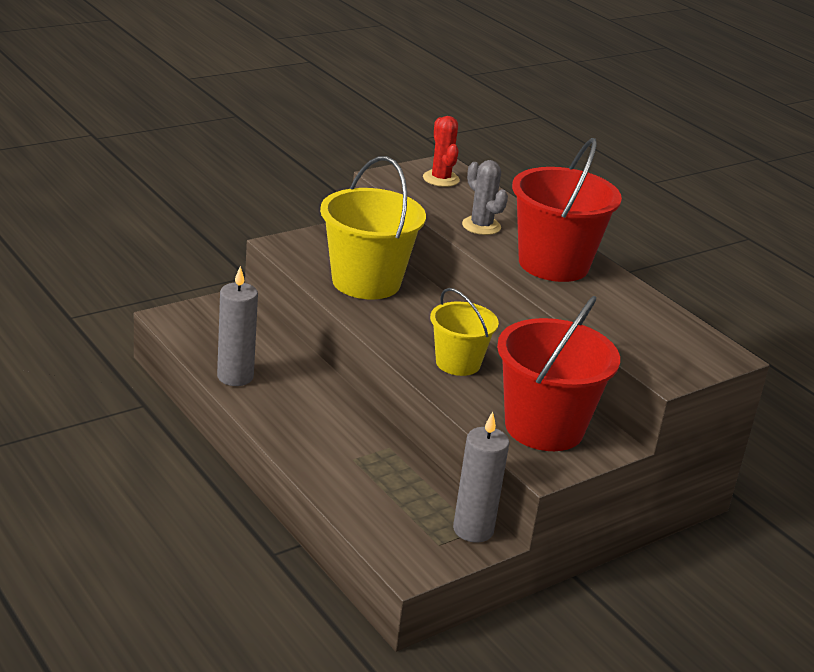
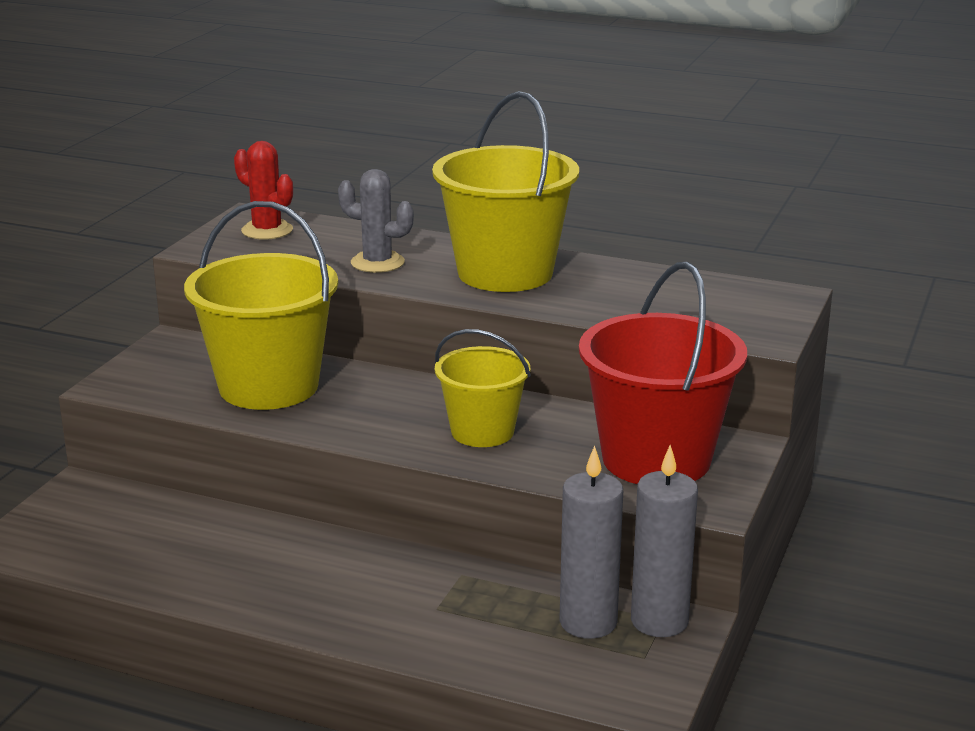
camera: 30 degrees left, 5 degrees down
(235, 377) = (181, 578): grey candle -> grey candle (588, 622)
(553, 264) = (505, 273): red bucket -> yellow bucket

